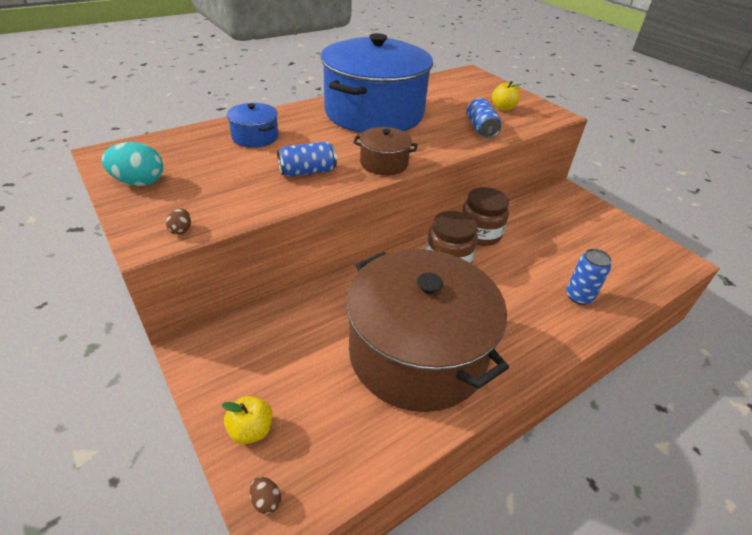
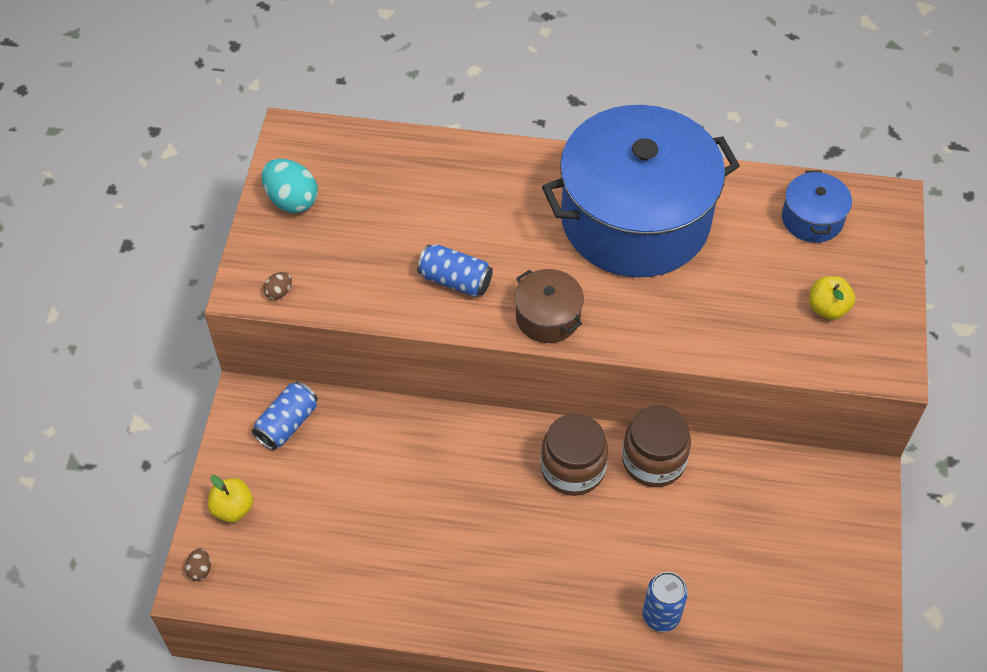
camera: 45 degrees right, 15 degrees up
(255, 137) = (454, 188): blue pot -> blue pot (812, 219)
(417, 353) = (423, 545): brown pot -> none
(481, 129) = (738, 330): blue can -> blue can (287, 424)

